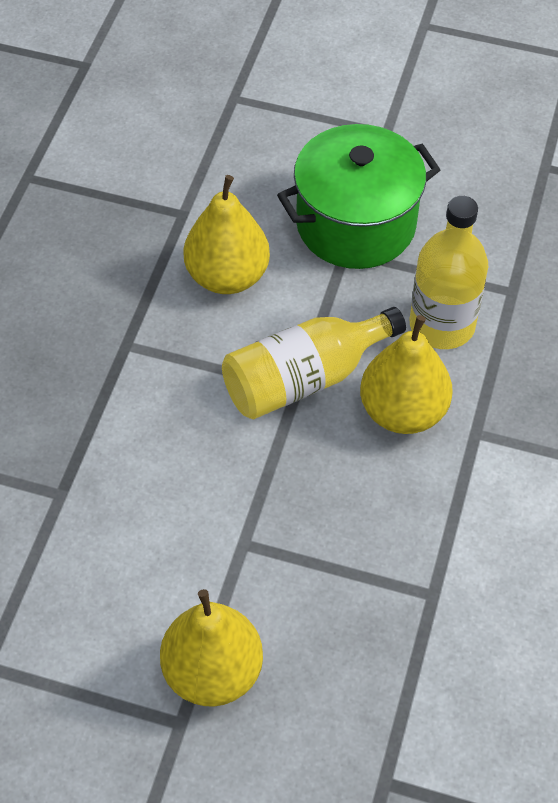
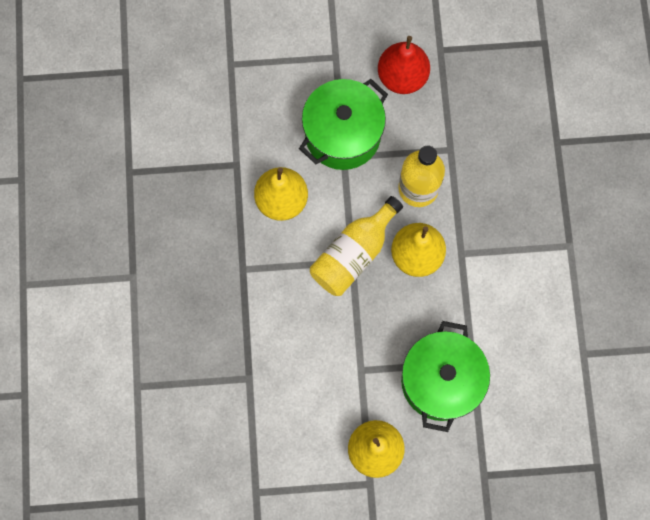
camera: 20 degrees left, 20 degrees up
(368, 605) = (441, 381): none -> green pot
(475, 182) = (402, 77): none -> red pear

